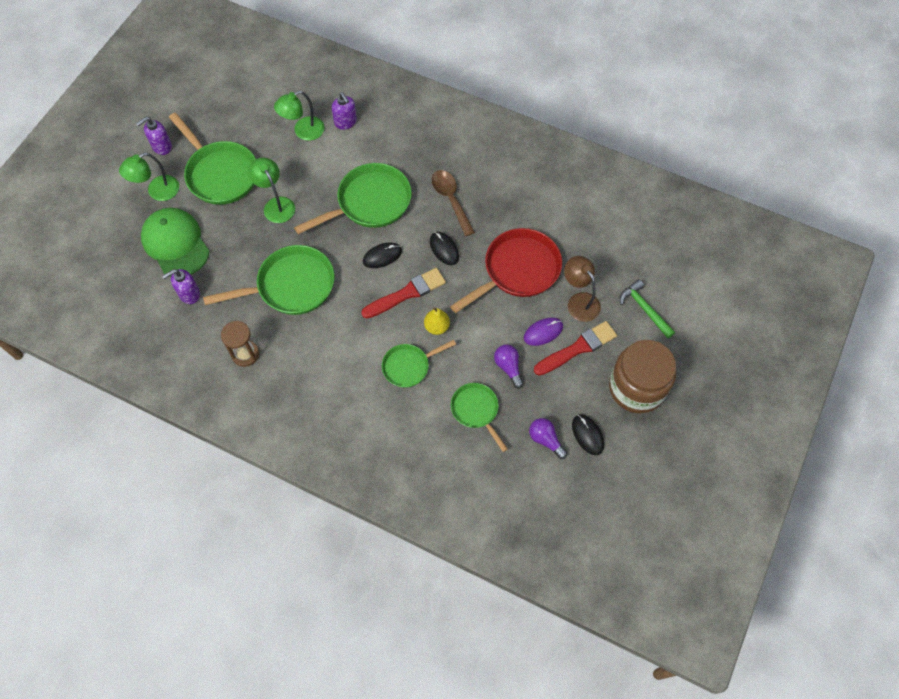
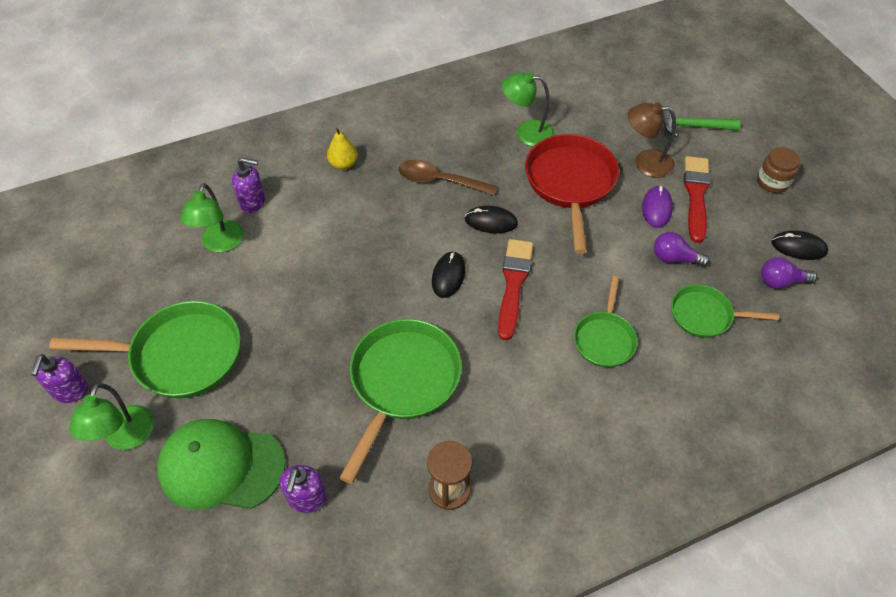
camera: 50 degrees left, 10 degrees down
(276, 204) = (283, 327): green lamp -> green lamp (526, 132)
(370, 203) = (372, 245): green pan -> none
(437, 327) = (577, 285): yellow pear -> yellow pear (343, 164)
(637, 388) = (772, 182): brown jar -> brown jar, size x0.50

